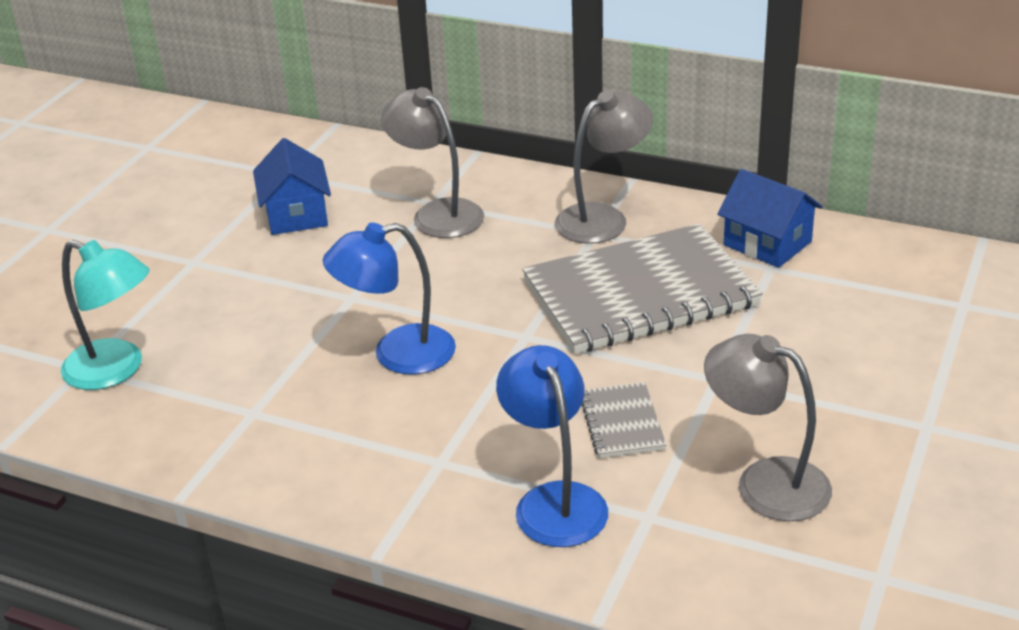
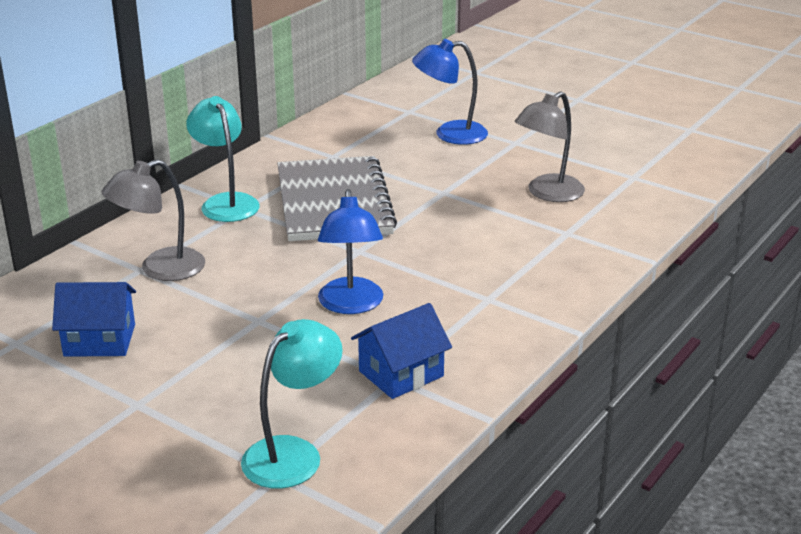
camera: 80 degrees left, 5 degrees down
(554, 500) = (543, 261): blue lamp -> blue lamp (450, 134)
(603, 218) = (226, 202): grey lamp -> turquoise lamp
(622, 423) = (474, 228): grey notebook -> none
(767, 243) = (304, 152): blue house -> blue house (401, 373)

